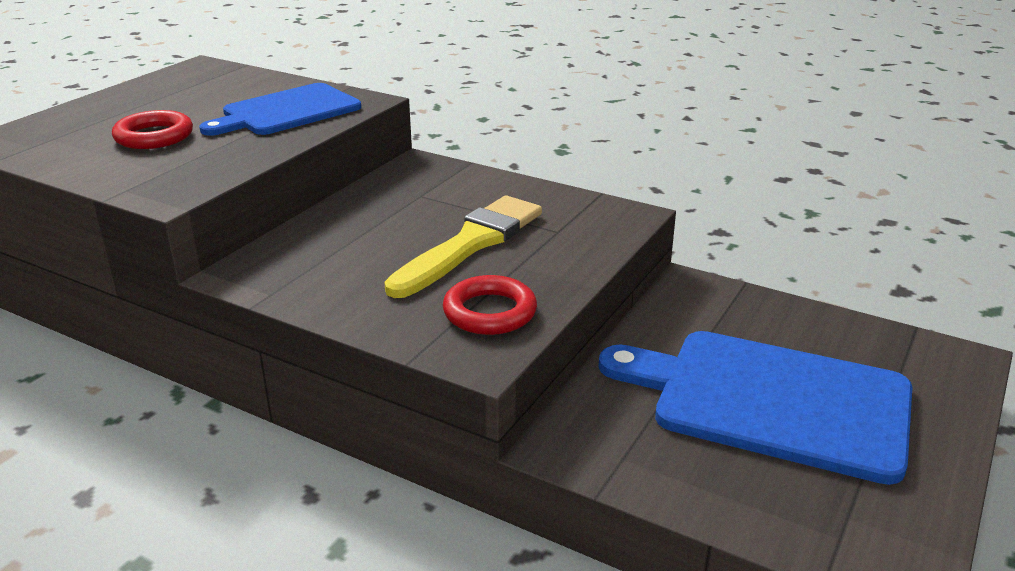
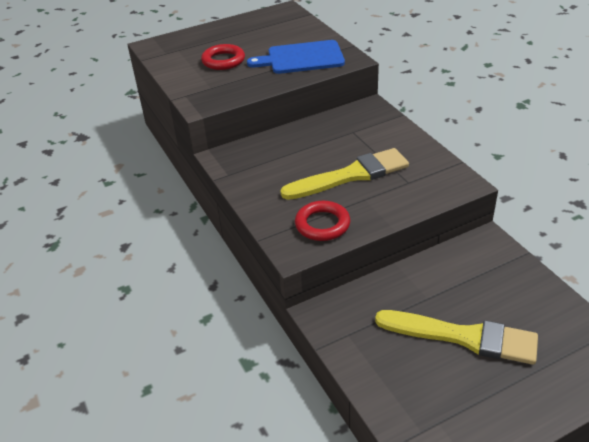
camera: 35 degrees right, 10 degrees up
(771, 401) = (463, 337): blue cutting board -> yellow brush

